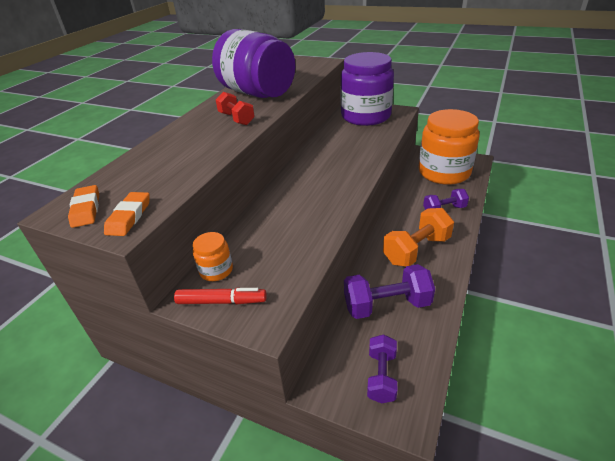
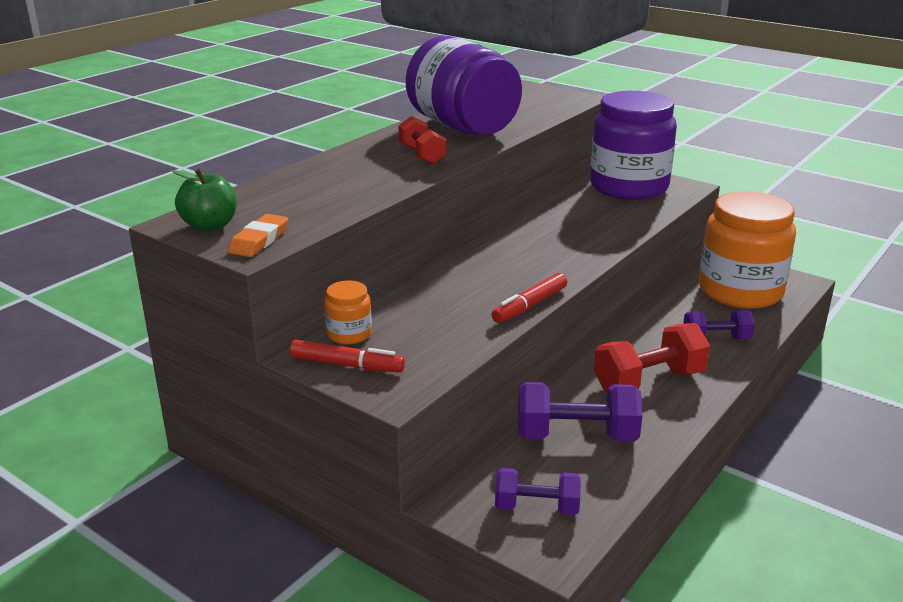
camera: 10 degrees right, 10 degrees down
(86, 209) = (210, 226): orange eraser -> green apple
(337, 219) = (529, 305): none -> red marker
(381, 376) = (536, 507): purple dumbbell -> purple dumbbell turned 75 degrees clockwise
(416, 250) = (649, 381): orange dumbbell -> red dumbbell

